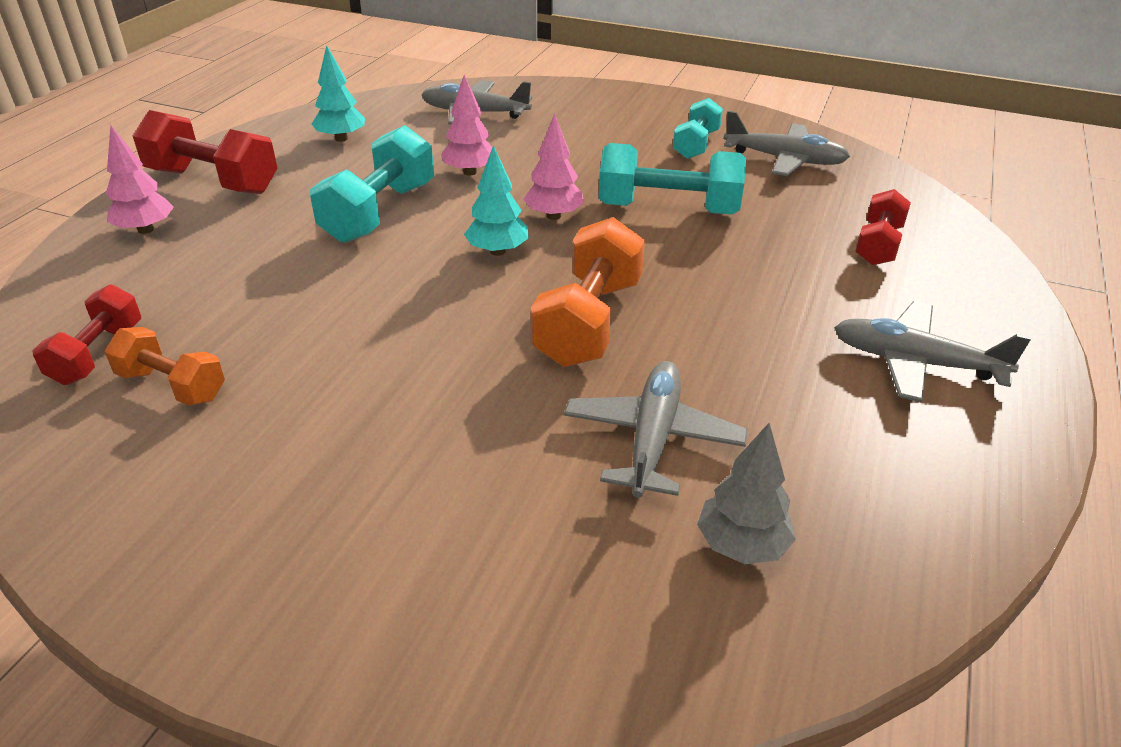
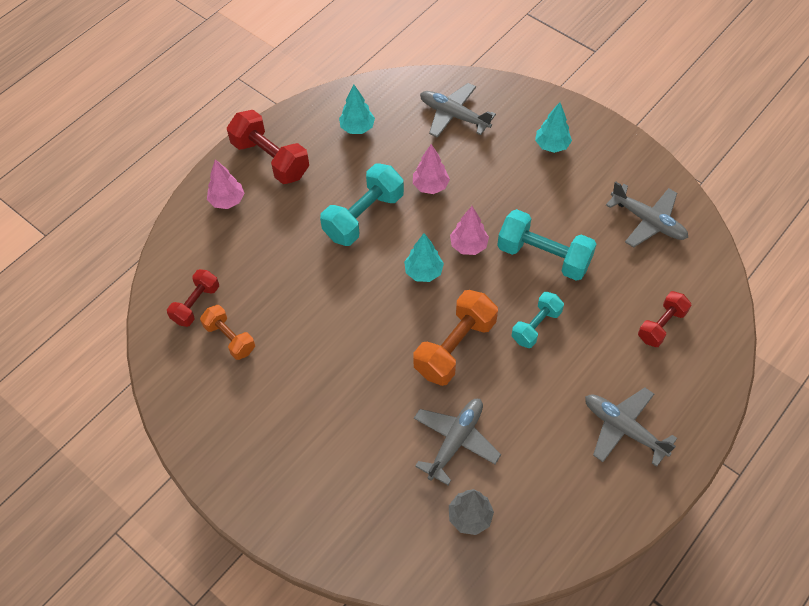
camera: 20 degrees right, 20 degrees up
(618, 119) = (551, 145): none -> turquoise tree
(696, 144) = (594, 189): turquoise dumbbell -> turquoise dumbbell (536, 326)

